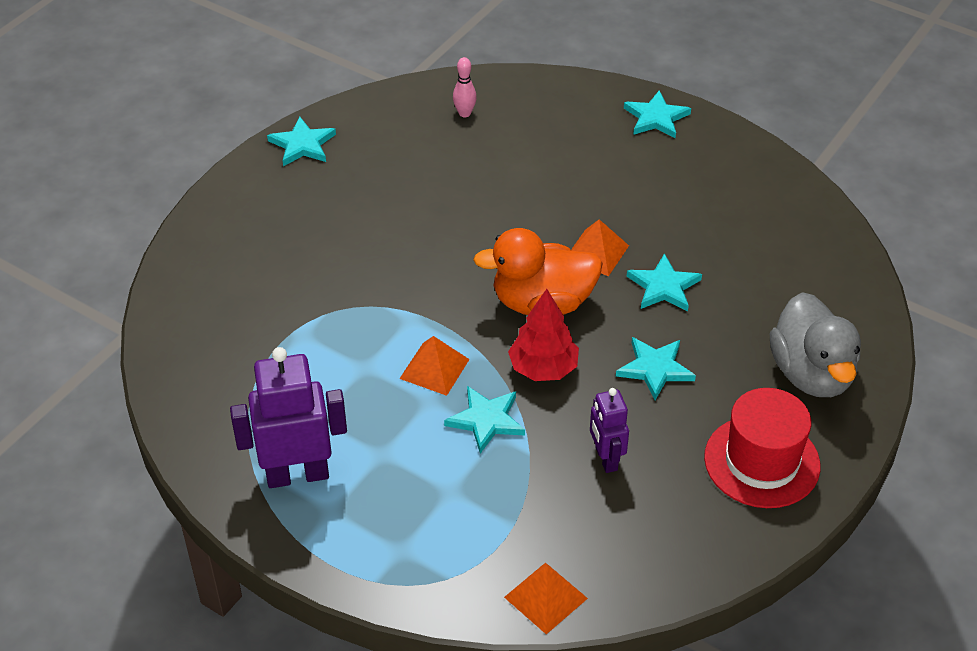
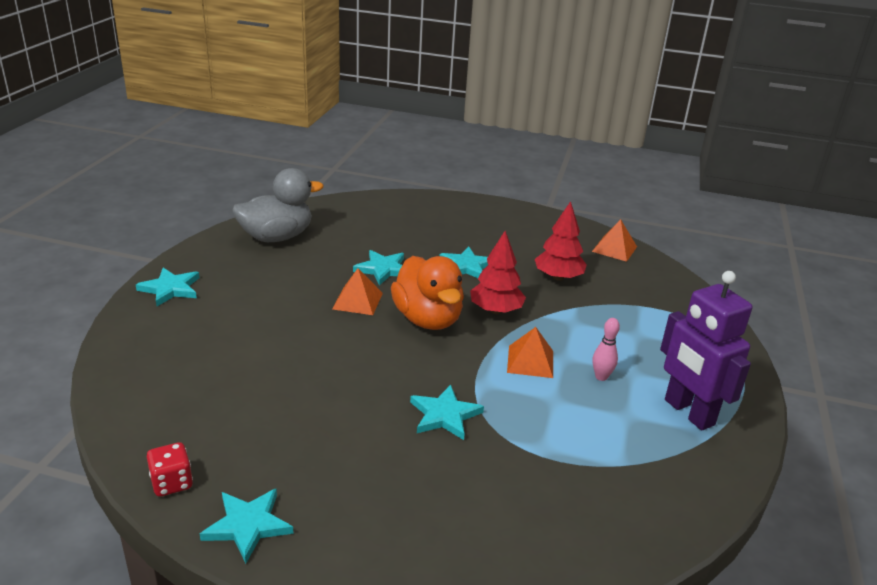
camera: 110 degrees left, 15 degrees down
(365, 110) = (172, 483): none -> red dice
(464, 113) = (172, 402): pink bowling pin -> pink bowling pin (601, 377)
(486, 420) = (563, 328): turquoise star -> turquoise star (444, 415)
(546, 597) = (680, 287): orange pyramid -> orange pyramid (614, 249)
(606, 459) = (558, 277): purple robot -> red tree
(762, 461) = (518, 227): red hat -> none
(811, 374) = (436, 215): grey duck -> grey duck (277, 237)

